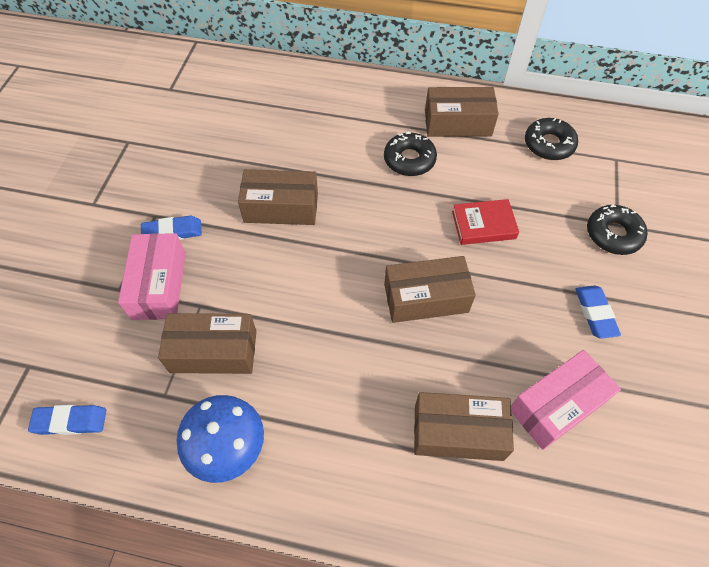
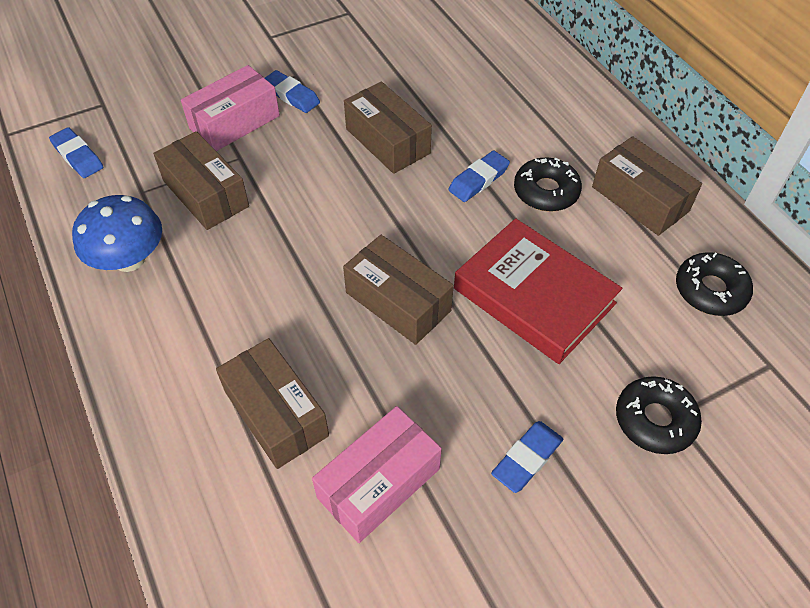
camera: 50 degrees right, 5 degrees down
(366, 185) = (478, 180): none -> blue eraser
(483, 225) = (534, 296): red book -> red book, size x1.79
(556, 405) = (378, 483): pink box -> pink box turned 60 degrees counterclockwise

